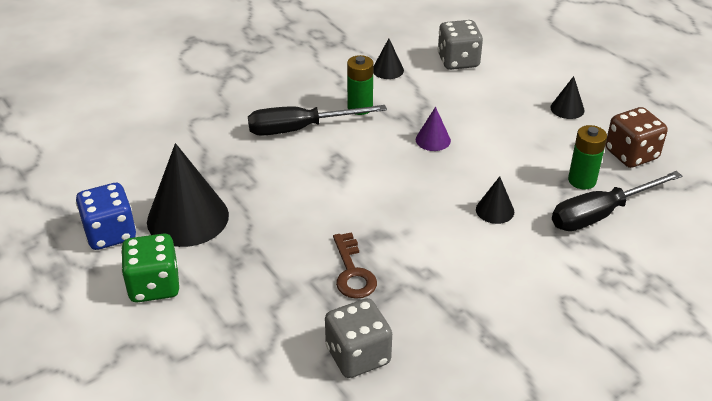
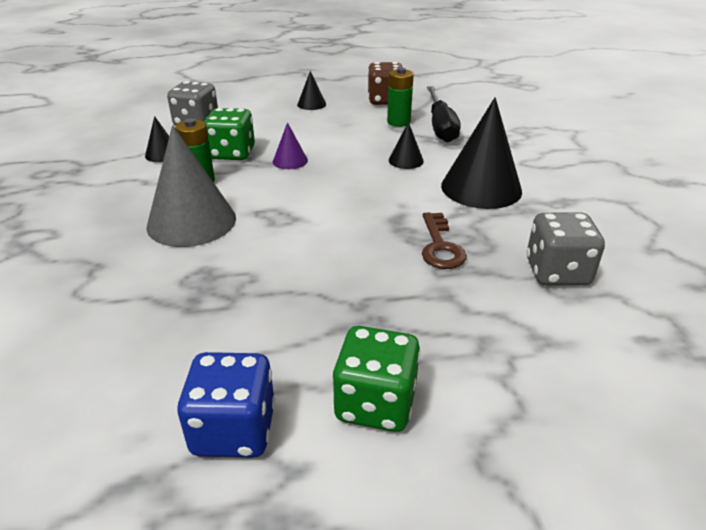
camera: 65 degrees left, 5 degrees down
(188, 218) = (266, 341): black cone -> black cone (481, 188)
(300, 129) = (191, 222): black screwdriver -> grey cone
(352, 272) = (440, 246): brown key -> brown key turned 75 degrees clockwise
(419, 103) = (232, 153): none -> green dice

